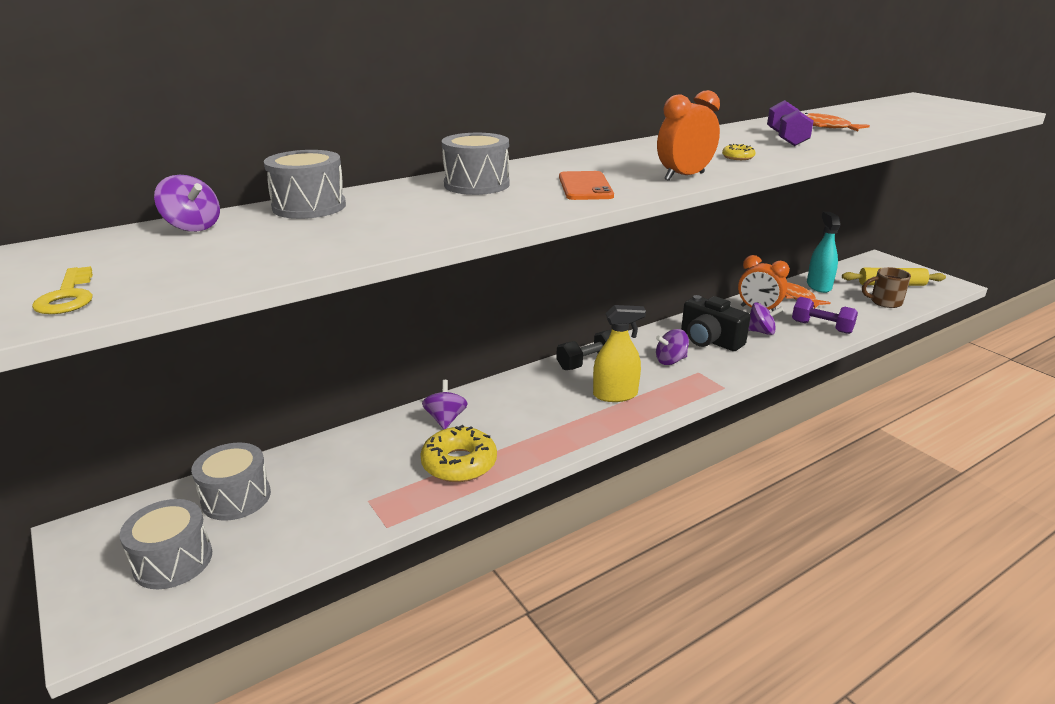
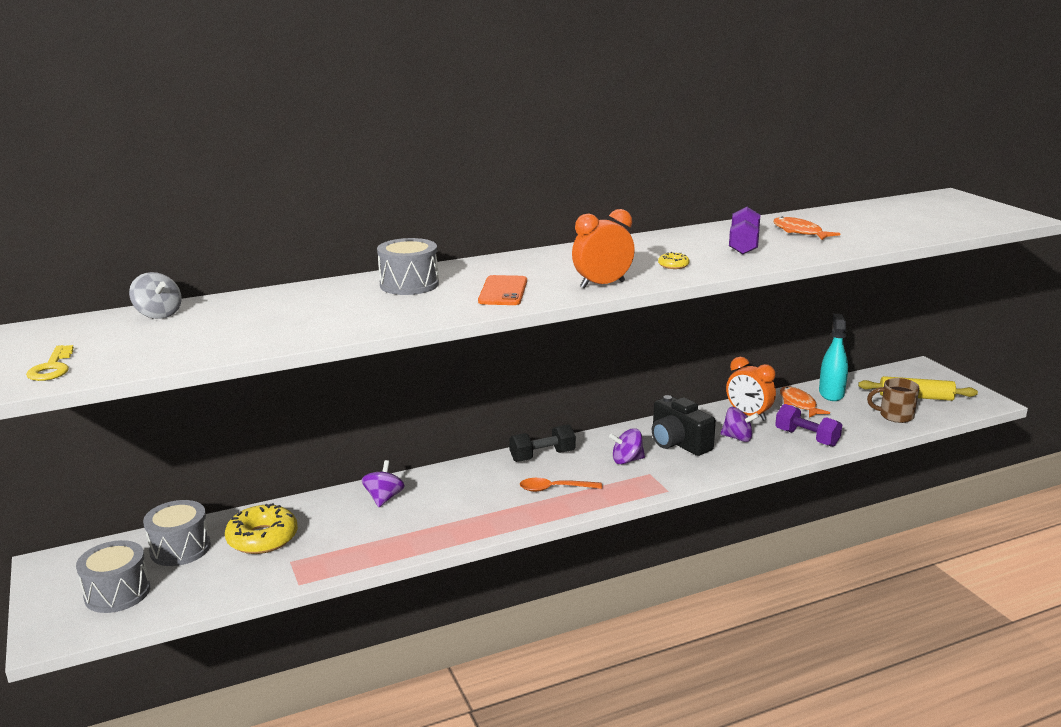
camera: 10 degrees right, 5 degrees down
(193, 227) = (158, 314): purple spinning top -> grey spinning top
(309, 206) = (257, 300): grey drum -> none
(459, 463) = (381, 538): yellow donut -> yellow donut (262, 538)
(615, 395) = (554, 489): yellow spray bottle -> orange spoon

